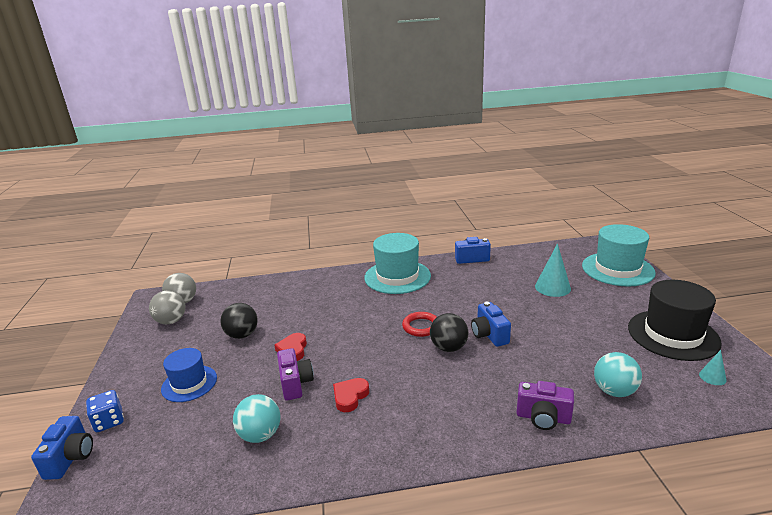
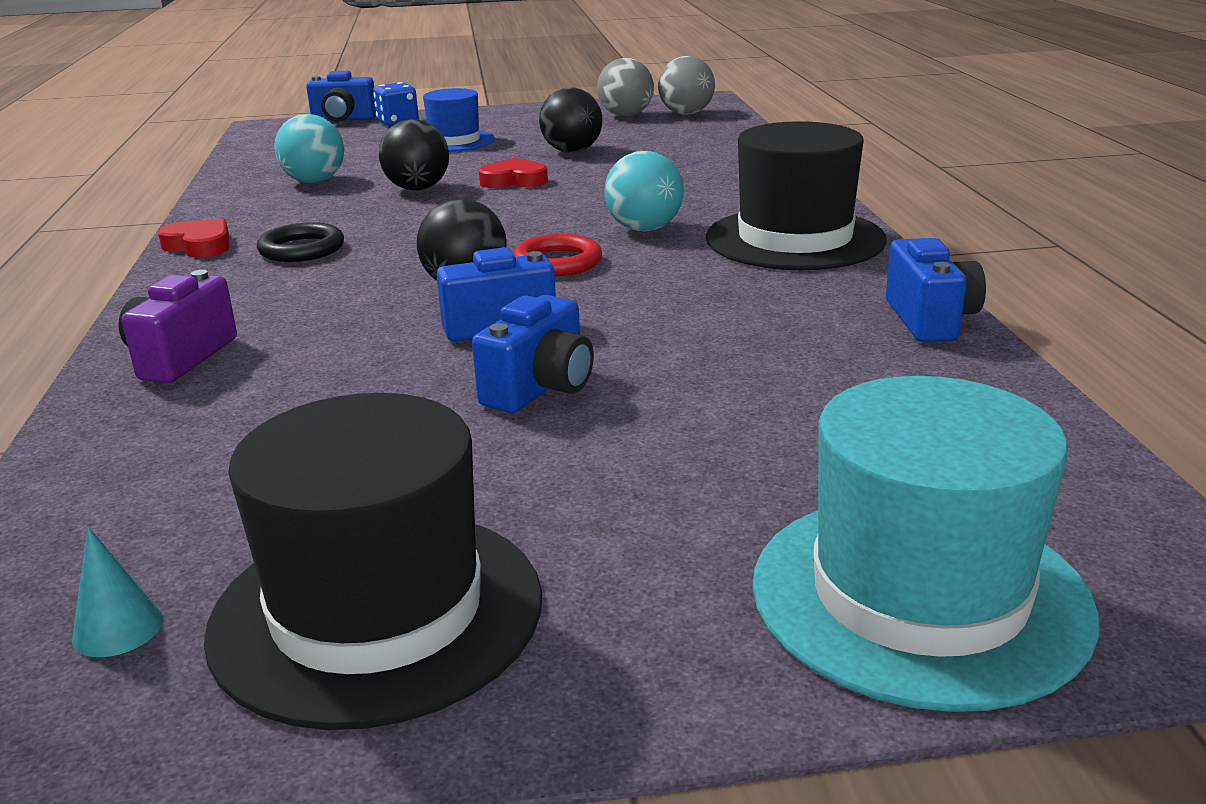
camera: 90 degrees right, 0 degrees up
(295, 384) = (417, 189): purple camera -> black ball
(350, 396) = (361, 220): red heart -> red heart (199, 245)
(397, 277) = (795, 239): turquoise hat -> black hat
(398, 410) = (302, 249): none -> black ring
(540, 321) = (540, 388): none -> blue camera
(552, 287) = (742, 428): turquoise cone -> none
(614, 391) = (192, 447): turquoise ball -> turquoise ball (644, 229)

